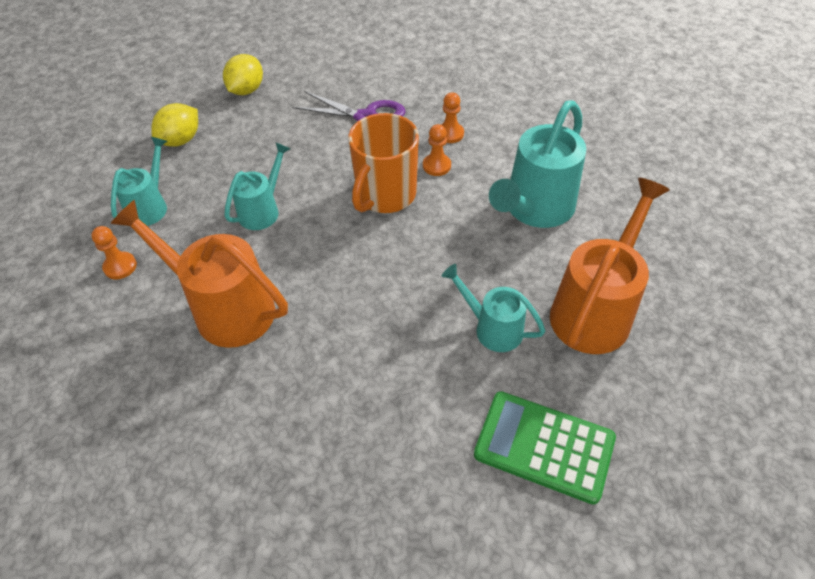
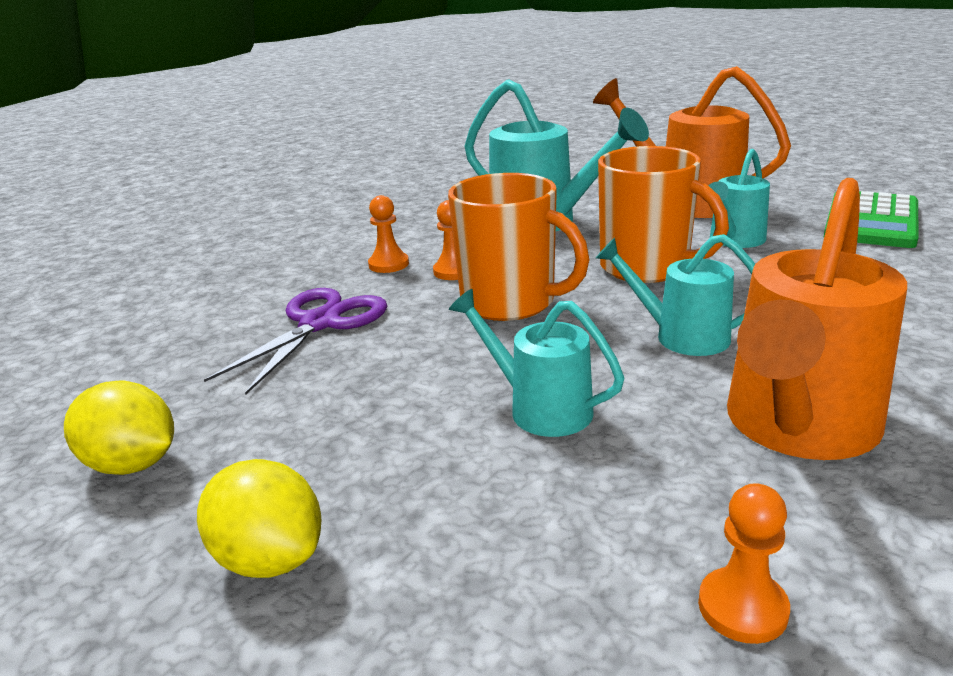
camera: 85 degrees left, 25 degrees down
(150, 206) = (519, 582): turquoise watering can -> turquoise watering can (680, 336)
(437, 267) = (647, 268): none -> orange mug

